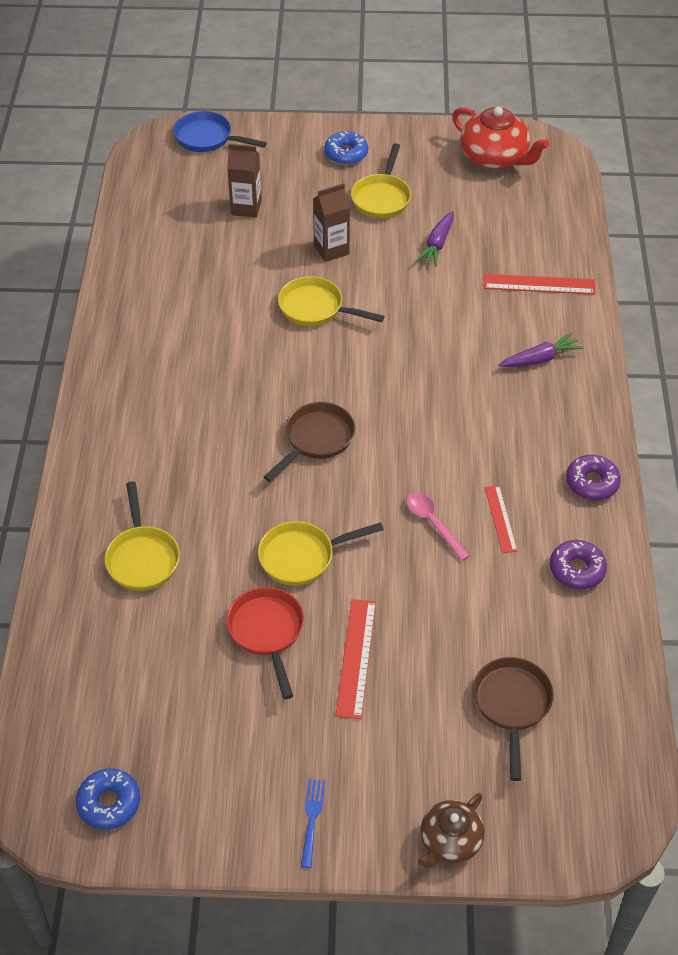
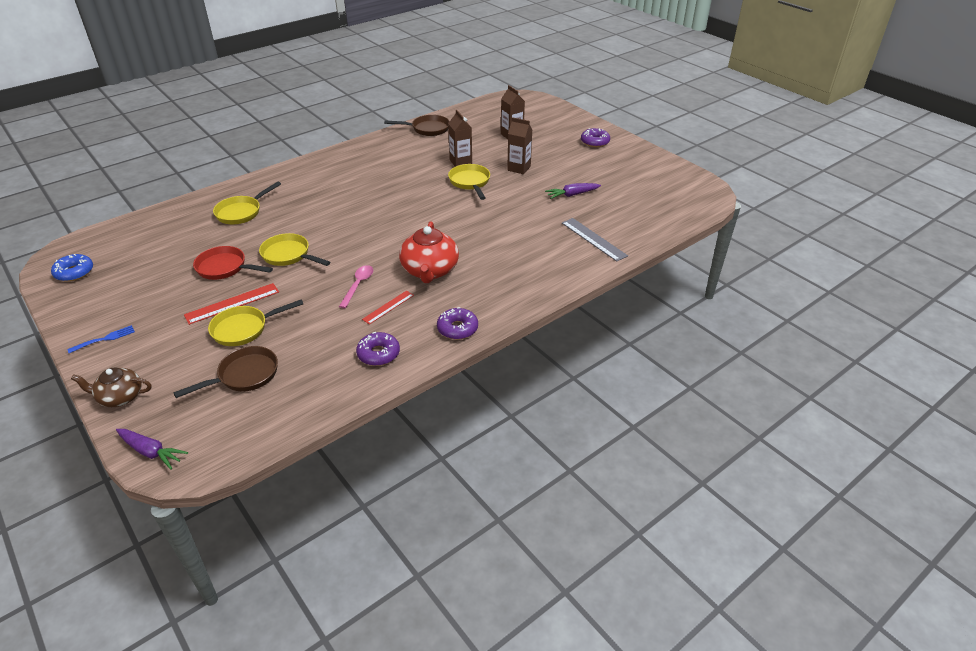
camera: 50 degrees right, 10 degrees down
(207, 138) = (543, 106): blue pan -> none
(257, 288) = (460, 162): none -> brown carton
(267, 632) = (225, 268): red pan -> red pan turned 105 degrees counterclockwise
(316, 440) = (376, 223): brown pan -> brown pan (427, 129)
(346, 154) = (595, 142): blue donut -> purple donut
(382, 198) = (580, 165): yellow pan -> yellow pan (244, 329)
(495, 158) = (670, 182): red teapot -> red teapot (429, 270)
(539, 284) = (593, 239): red ruler -> grey ruler
(540, 359) = (534, 265): purple carrot -> purple carrot (151, 452)

